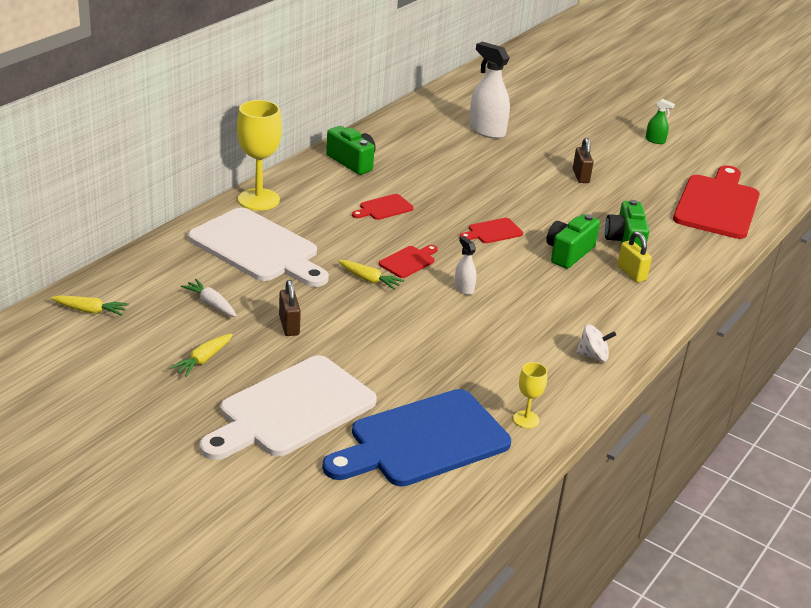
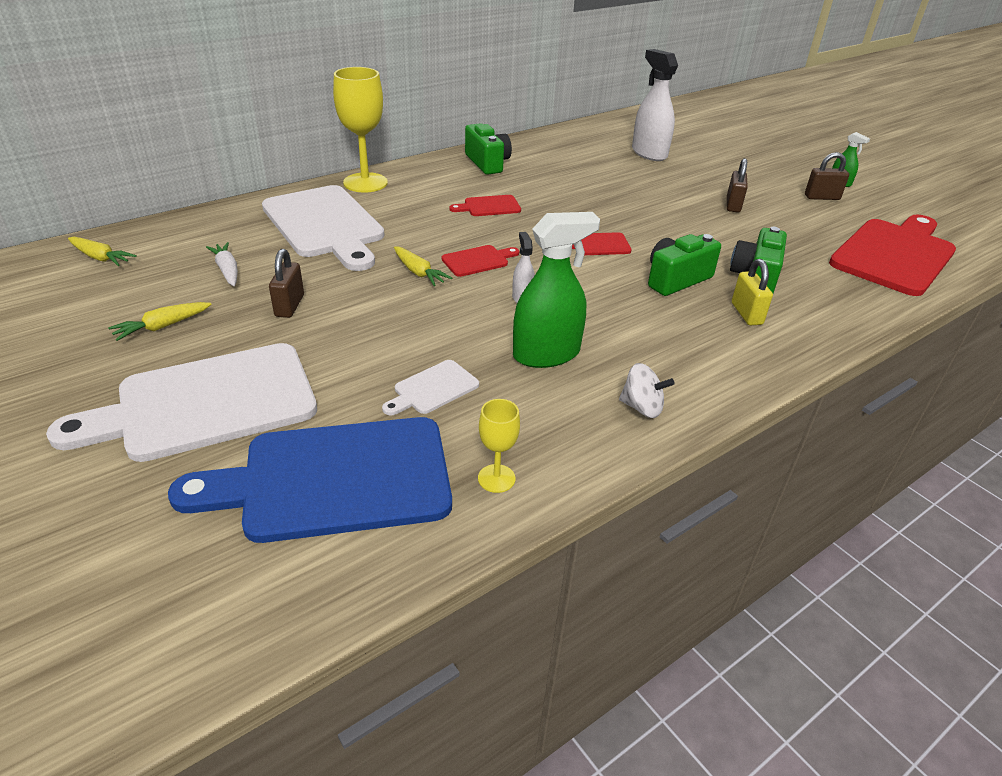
camera: 20 degrees right, 5 degrees up
(445, 369) = (433, 389): none -> white cutting board
(508, 329) = (546, 354): none -> green spray bottle
(646, 158) = (822, 197): none -> brown padlock

